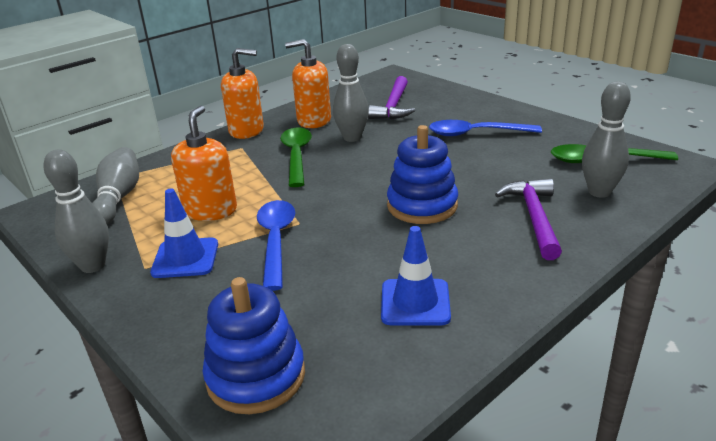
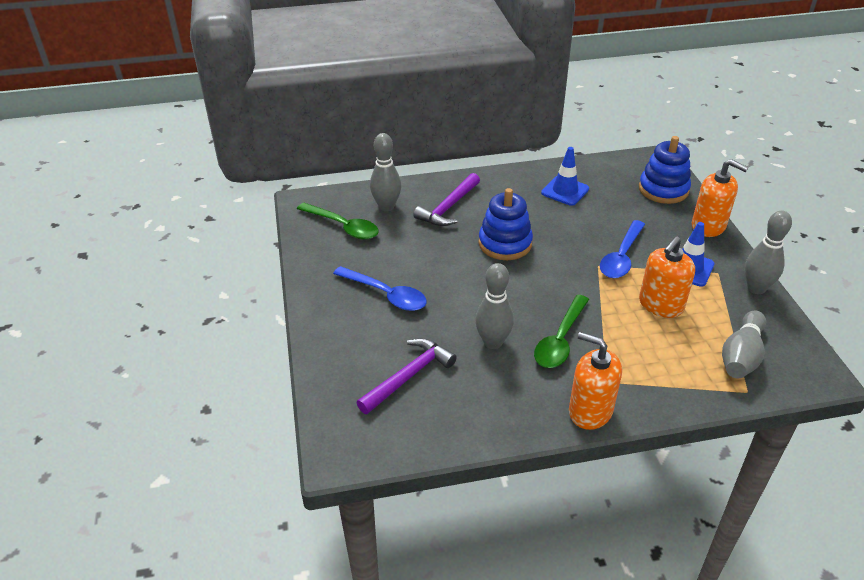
camera: 150 degrees left, 10 degrees up
(314, 120) = (509, 393): orange soap dispenser -> orange soap dispenser (708, 226)

